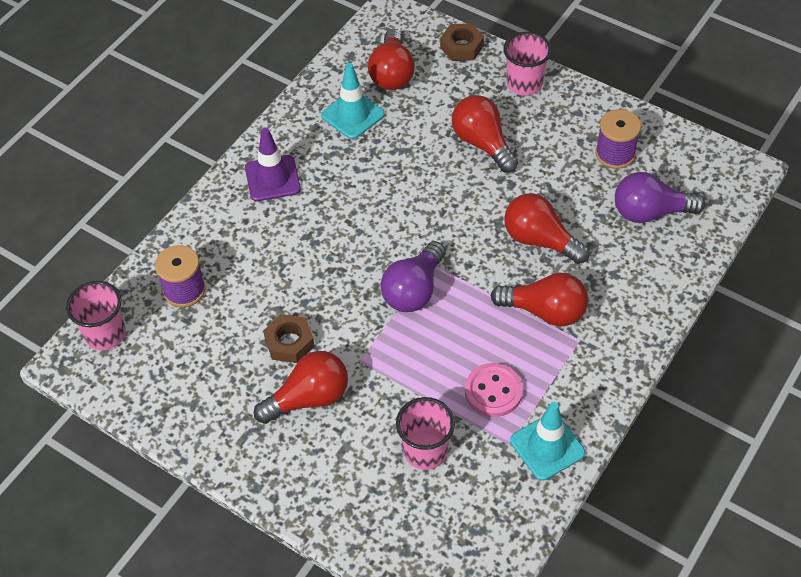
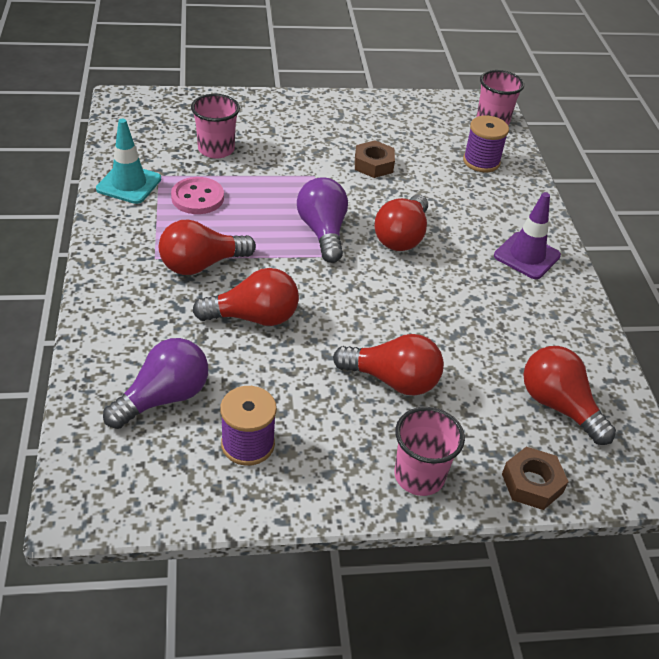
camera: 135 degrees right, 10 degrees down
(308, 398) = (324, 143): red light bulb -> red light bulb (401, 237)
(352, 115) = (538, 342): turquoise traffic cone -> none

